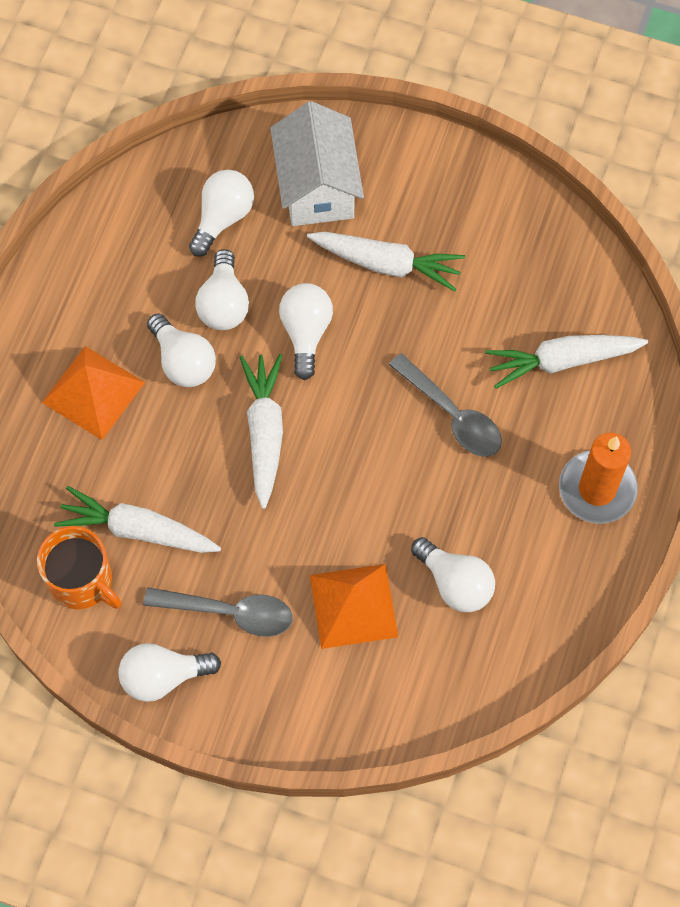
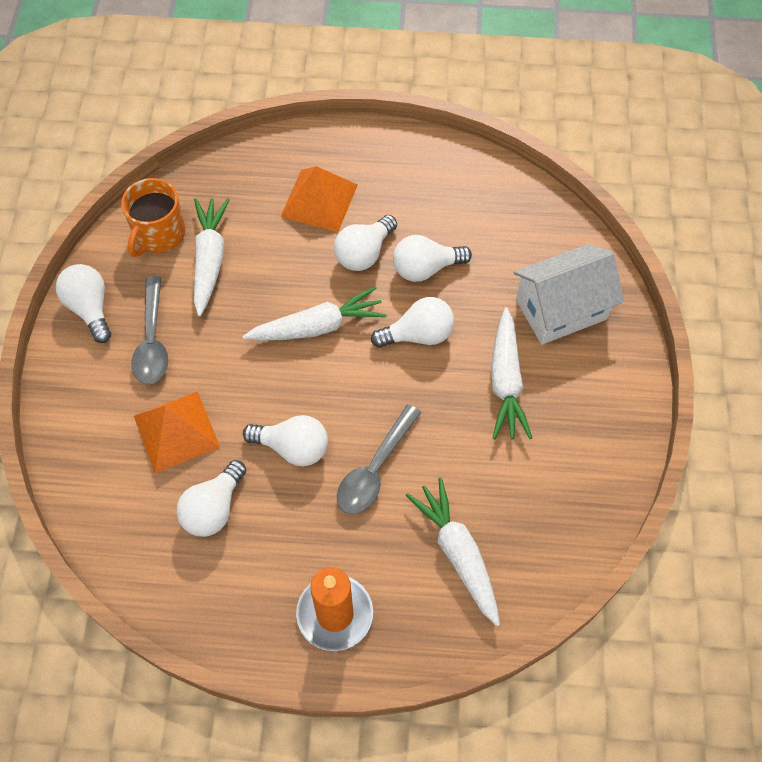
camera: 75 degrees right, 5 degrees down
(223, 218) = (504, 248): white light bulb -> white light bulb (293, 447)

